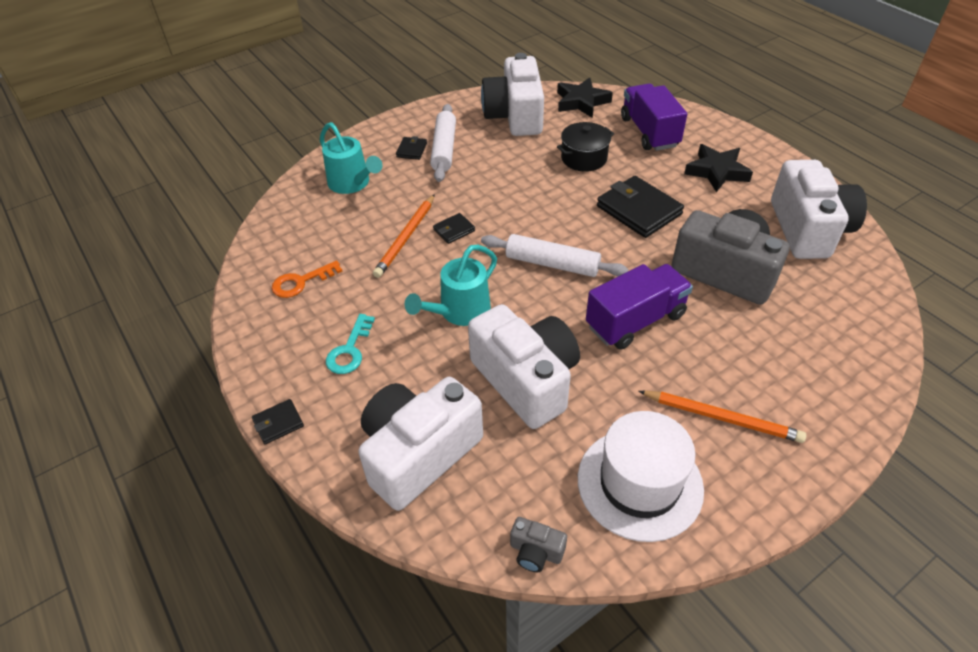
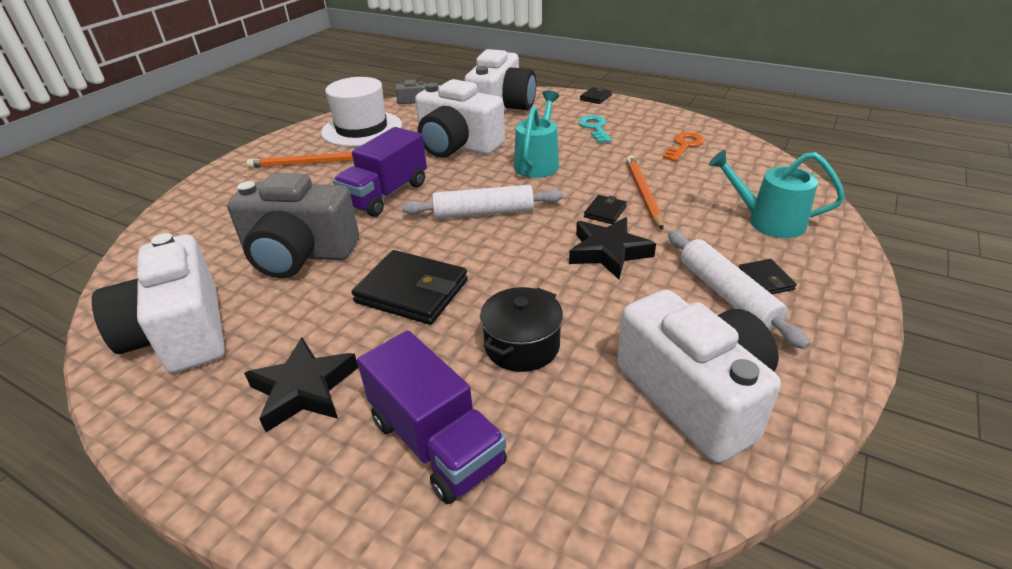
camera: 155 degrees right, 10 degrees down
(581, 102) = (606, 484): black star -> black star (608, 252)

